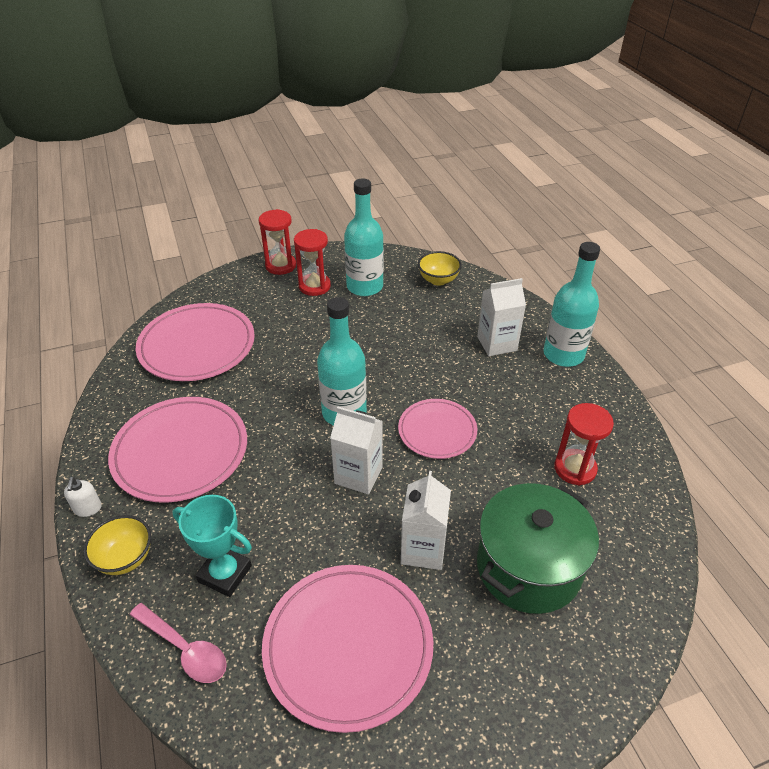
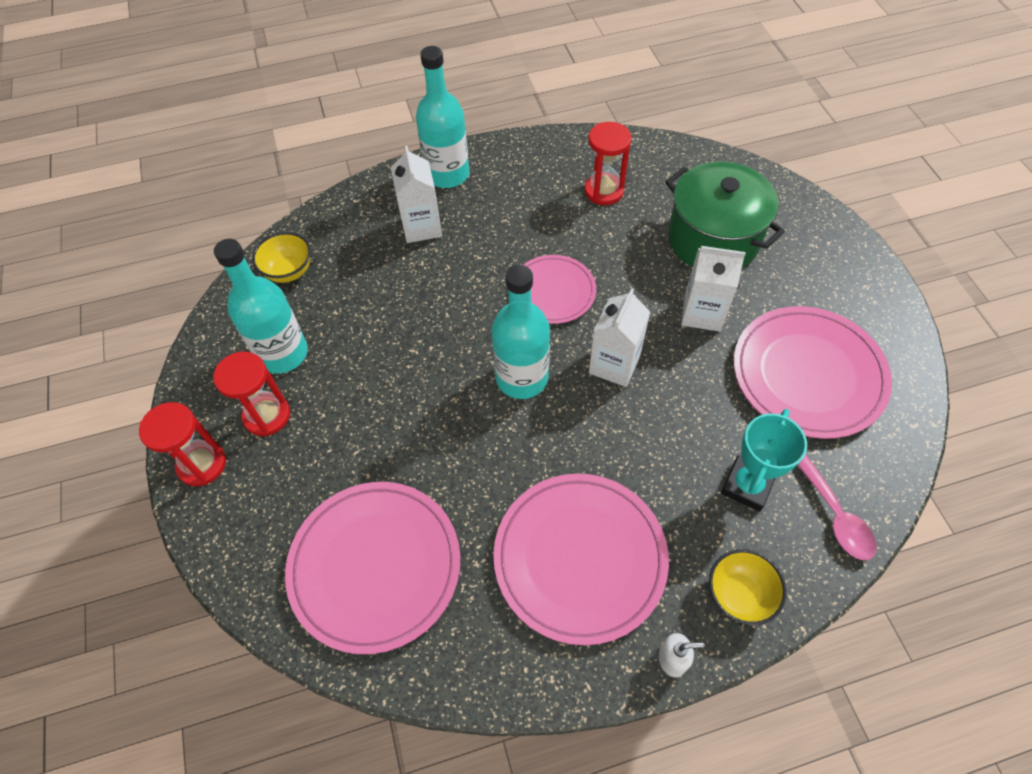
camera: 85 degrees left, 15 degrees up
(185, 649) = (834, 513): pink spoon -> pink spoon turned 120 degrees clockwise

